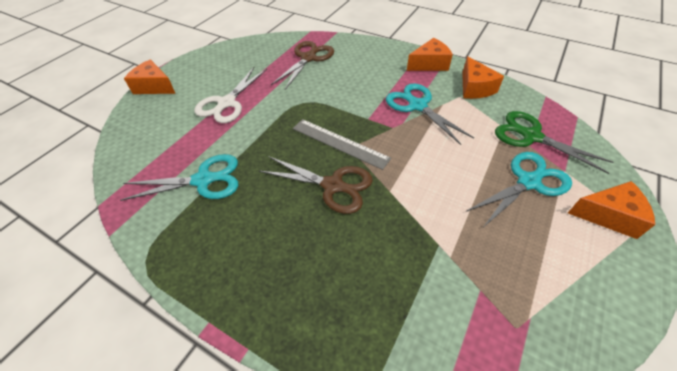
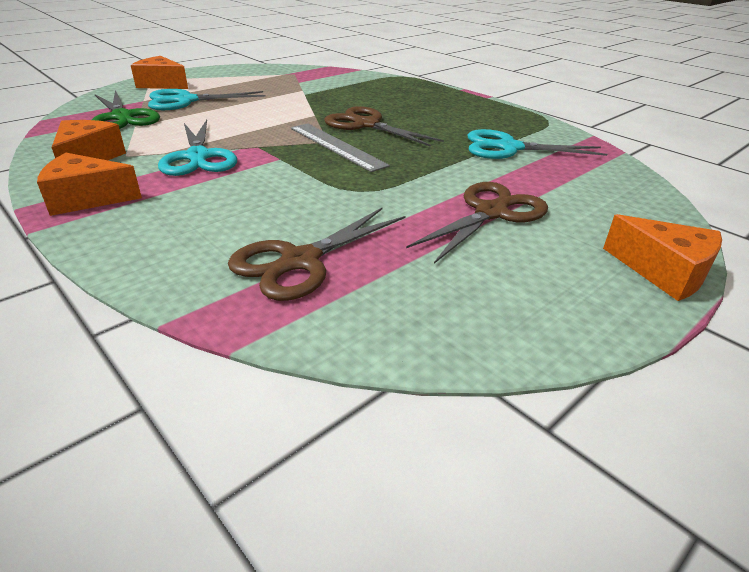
camera: 165 degrees left, 15 degrees down
(227, 103) = (491, 213): white scissors -> brown scissors

